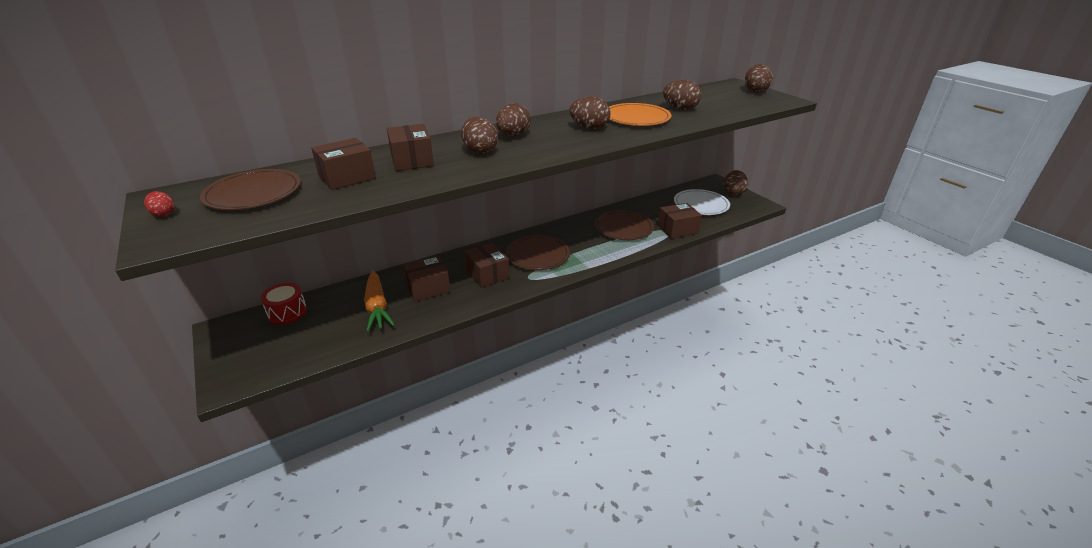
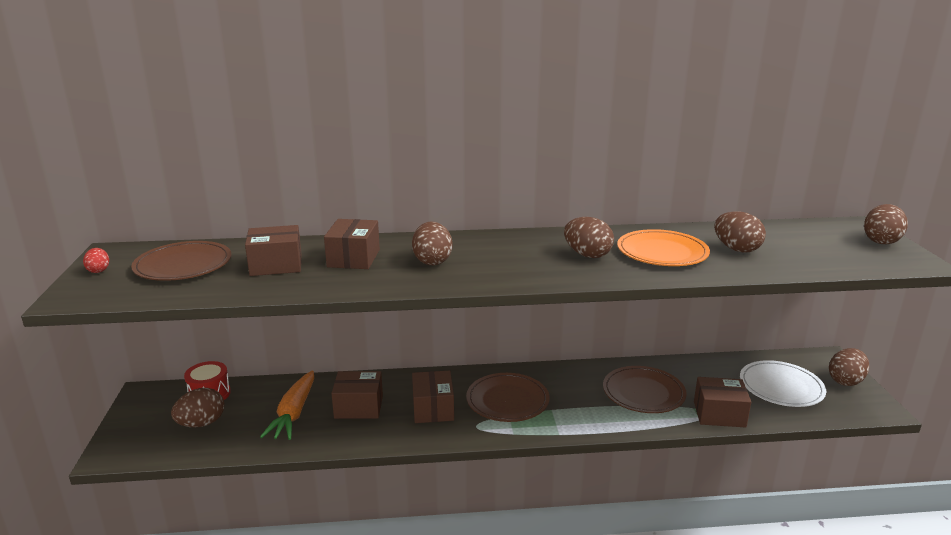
camera: 25 degrees right, 10 degrees down
(513, 136) = (487, 249): brown egg -> brown egg (201, 423)

